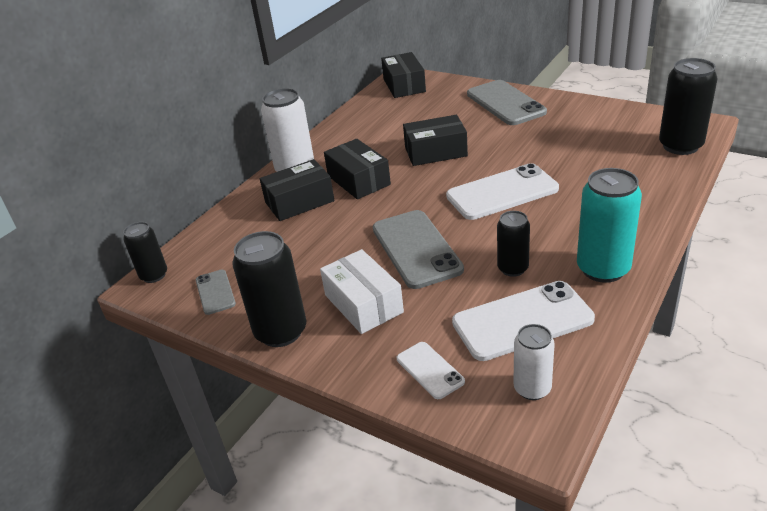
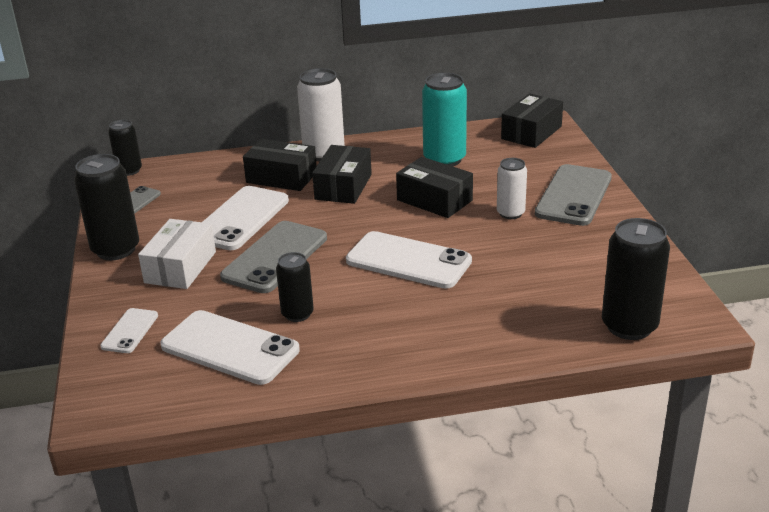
camera: 45 degrees right, 5 degrees down
(332, 244) = (240, 219): none -> white phone
(532, 388) = (150, 386): white can -> white can (510, 213)
(603, 269) = (347, 360): turquoise can -> turquoise can (444, 159)

